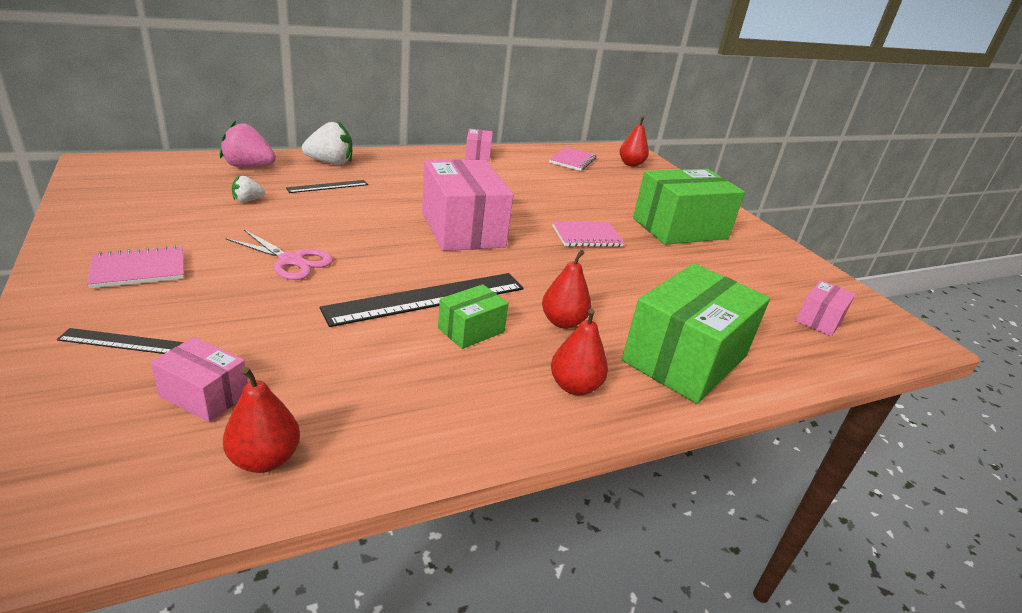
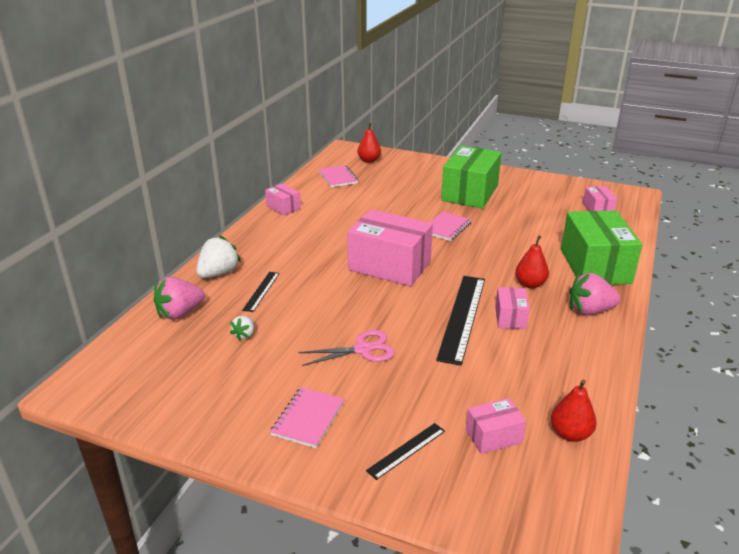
camera: 40 degrees left, 0 degrees up
(471, 330) = (510, 317): green box -> pink box
(574, 386) = (589, 310): red pear -> pink strawberry

